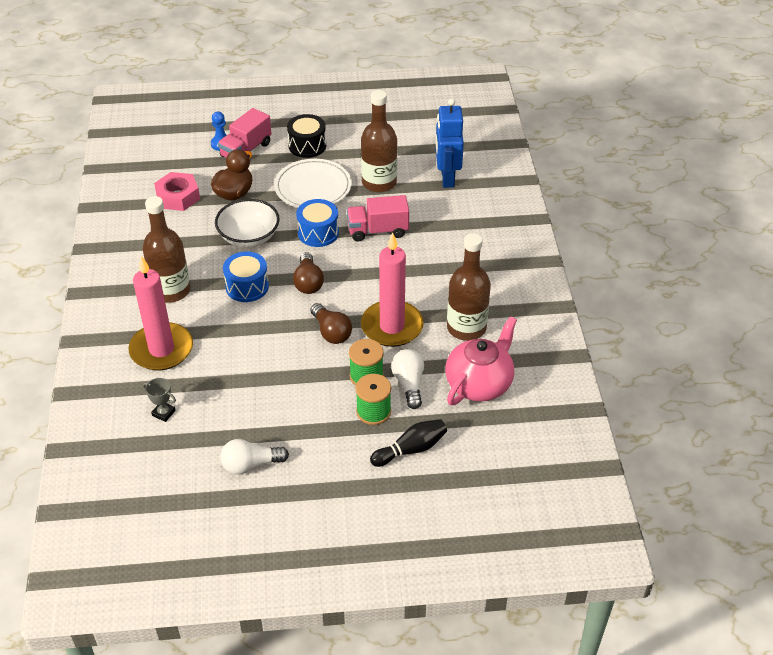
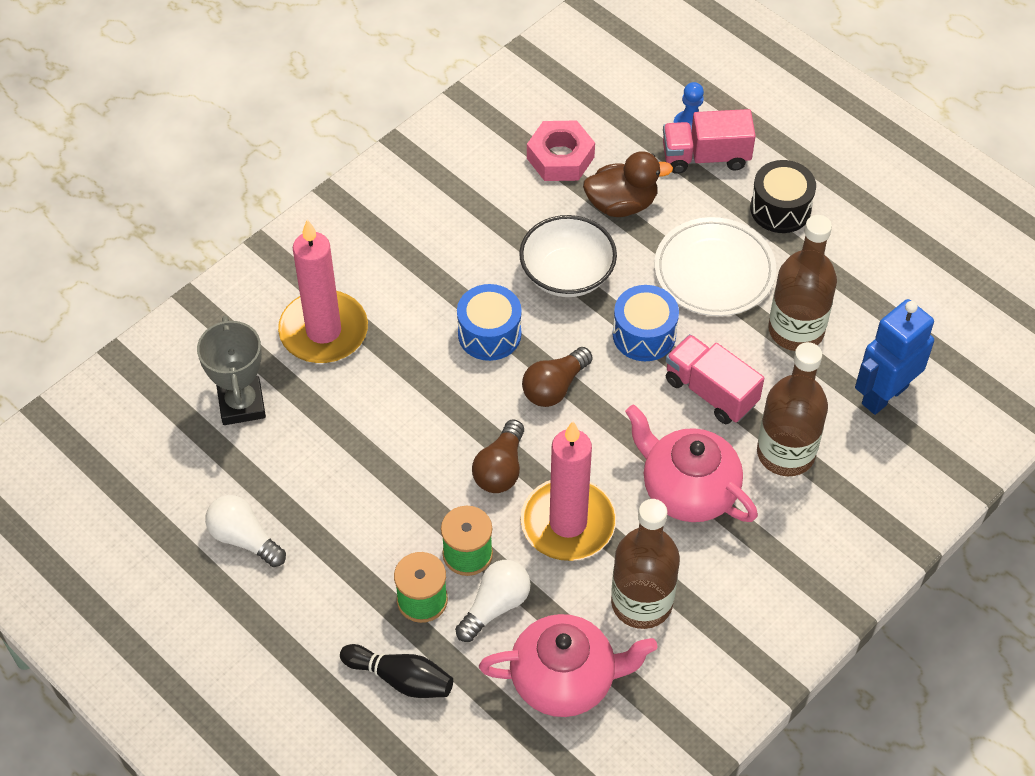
camera: 50 degrees right, 10 degrees up
(163, 413) = (241, 404): grey trophy -> grey trophy, size x1.85
(171, 291) = (414, 270): brown bottle -> brown bottle (785, 453)
(422, 272) = (688, 490): none -> pink teapot

